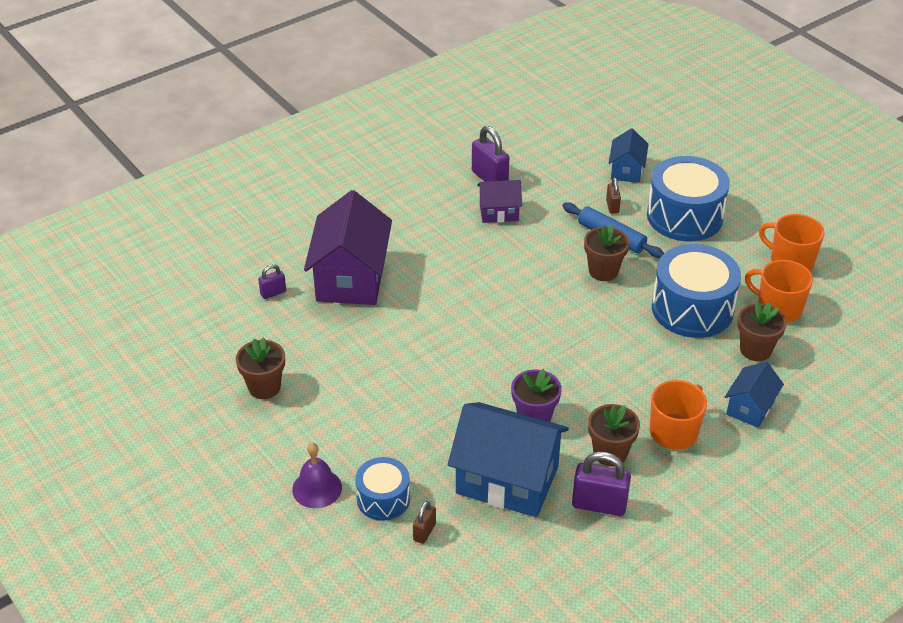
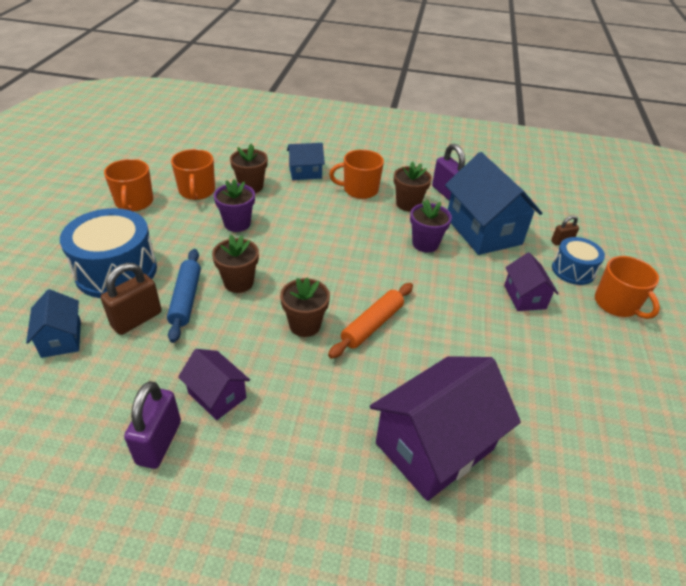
camera: 135 degrees left, 0 degrees up
(264, 387) = (611, 402): brown flower pot -> brown flower pot (305, 325)
(273, 293) = (531, 498): purple padlock -> none
(317, 488) = (616, 304): purple bell -> orange mug
(398, 430) = (524, 297): none -> purple house
(476, 315) = (372, 325): none -> orange rolling pin
(612, 206) = (137, 319): brown padlock -> brown padlock, size x1.82
(626, 170) = (61, 338): blue house -> blue house turned 75 degrees counterclockwise
(692, 309) = (237, 224): blue drum -> purple flower pot

